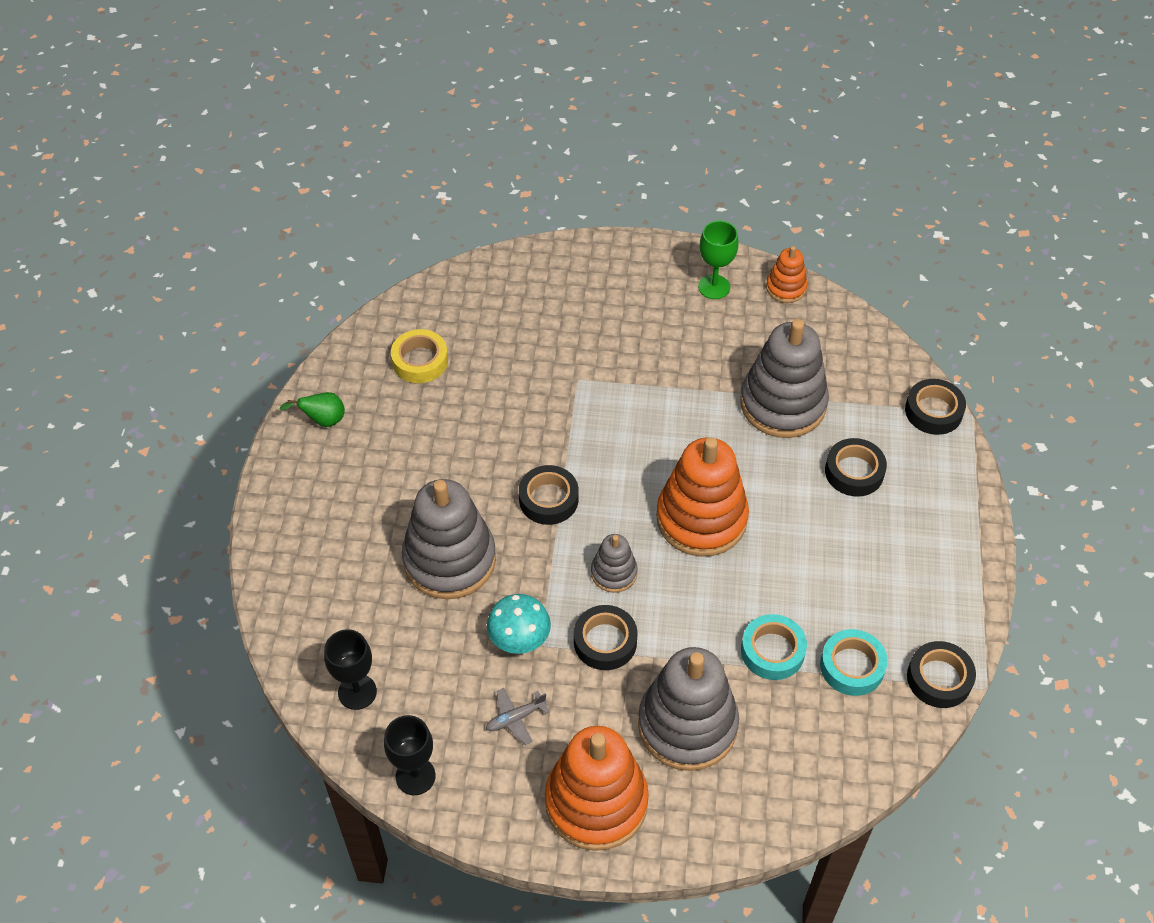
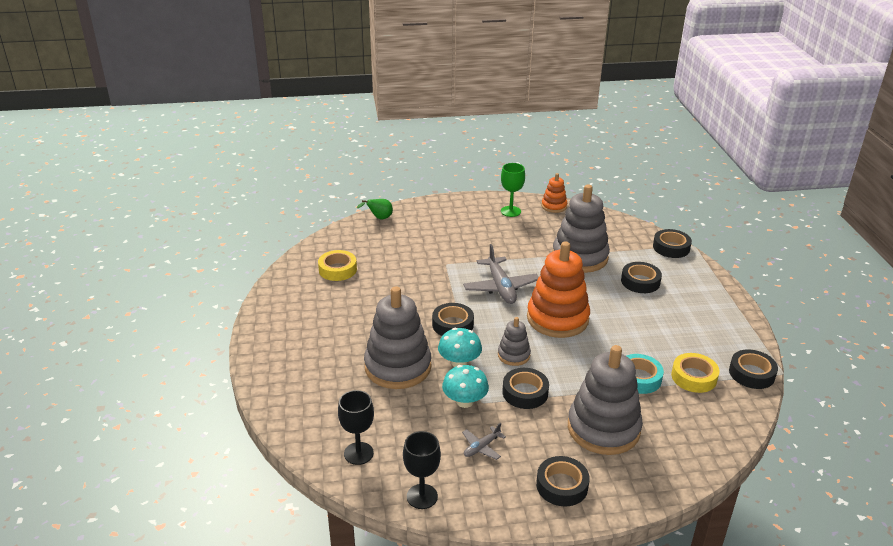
camera: 15 degrees left, 20 degrees down
(323, 420) = (281, 308): green pear -> green pear (379, 218)
(535, 570) = (459, 362): none -> turquoise mushroom
(596, 802) = (562, 486): orange stacking toy -> black tape
(641, 442) = (500, 287): none -> grey plane
(852, 666) = (694, 377): turquoise tape -> yellow tape

